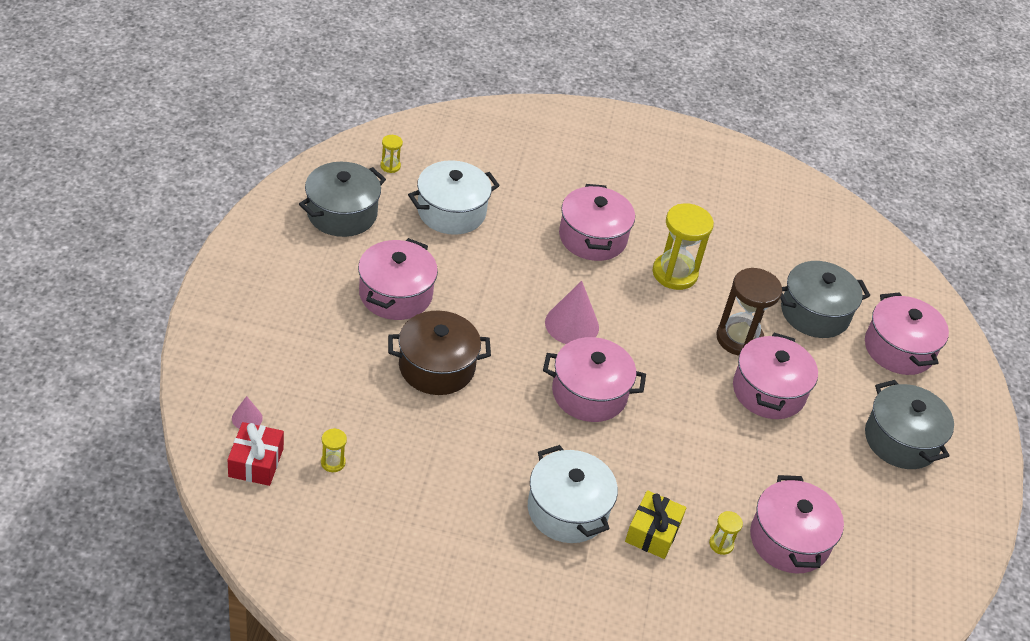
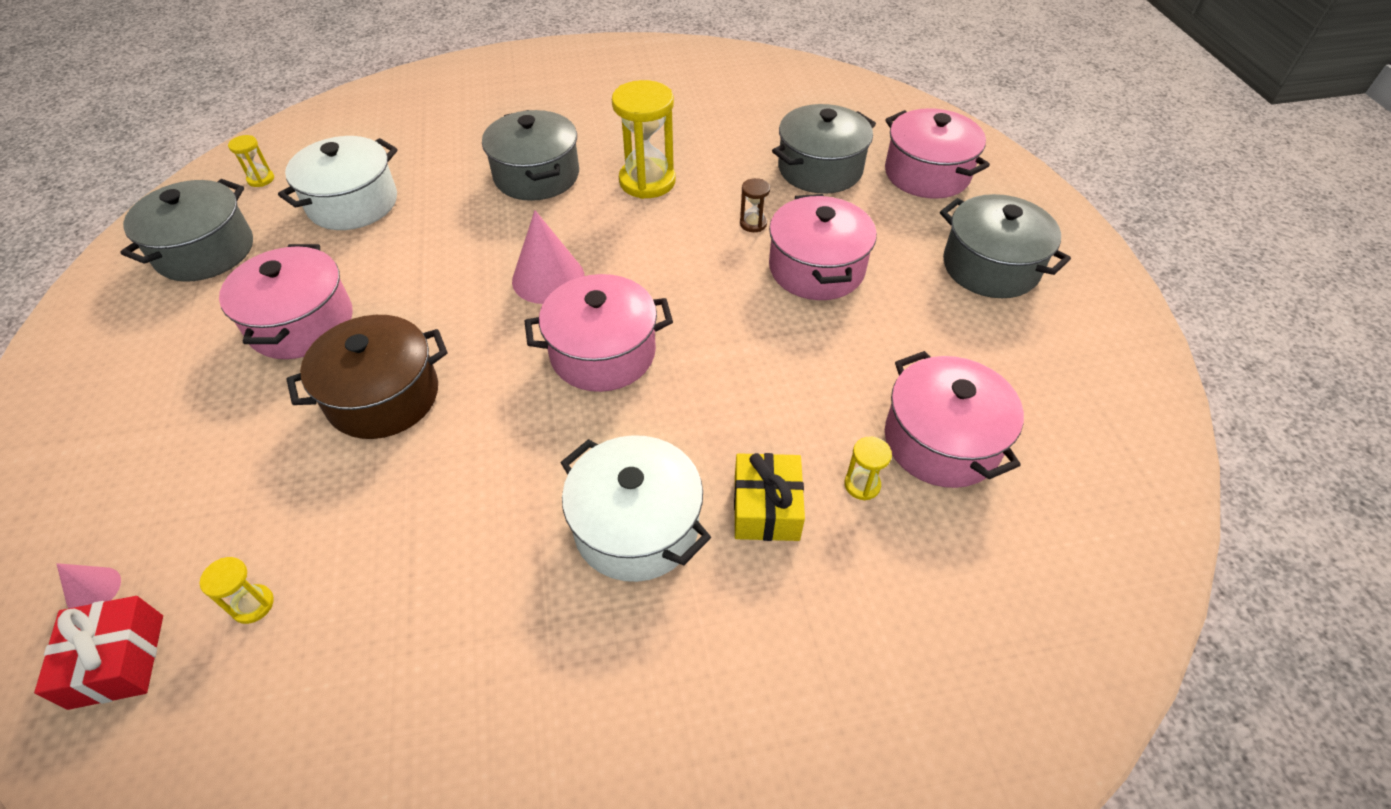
camera: 15 degrees left, 5 degrees up
(592, 237) = (536, 176): pink pot -> grey pot
(739, 338) = (753, 224): brown hourglass -> brown hourglass, size x0.46

